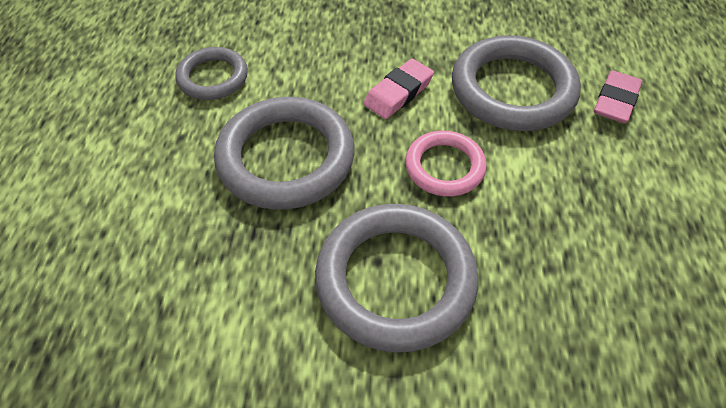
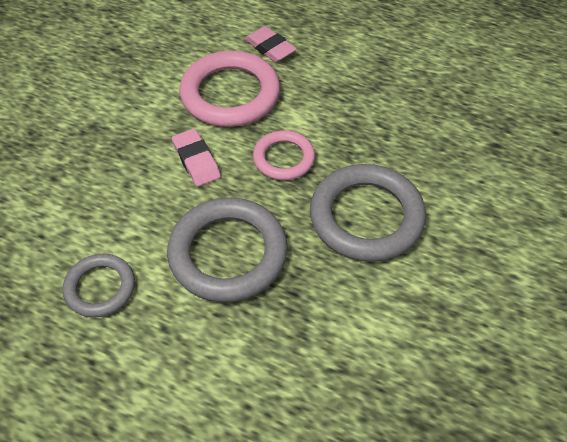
camera: 70 degrees left, 0 degrees up
(512, 89) = (230, 94): grey ring -> pink ring

